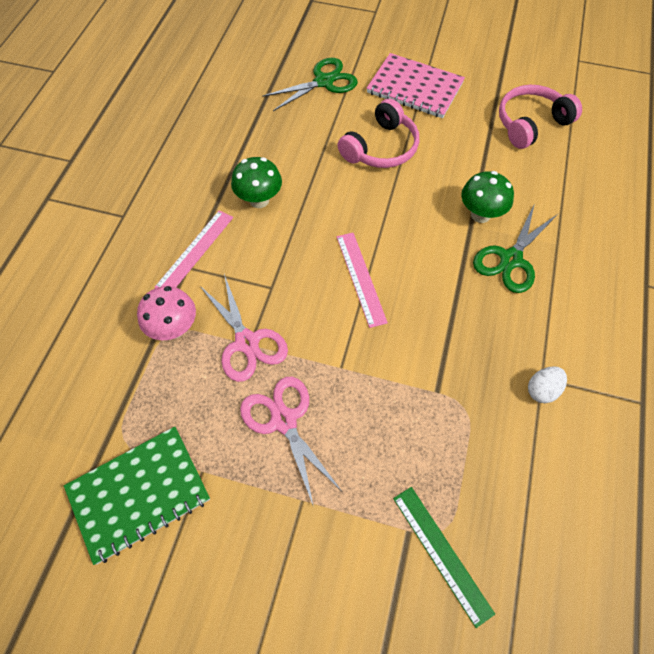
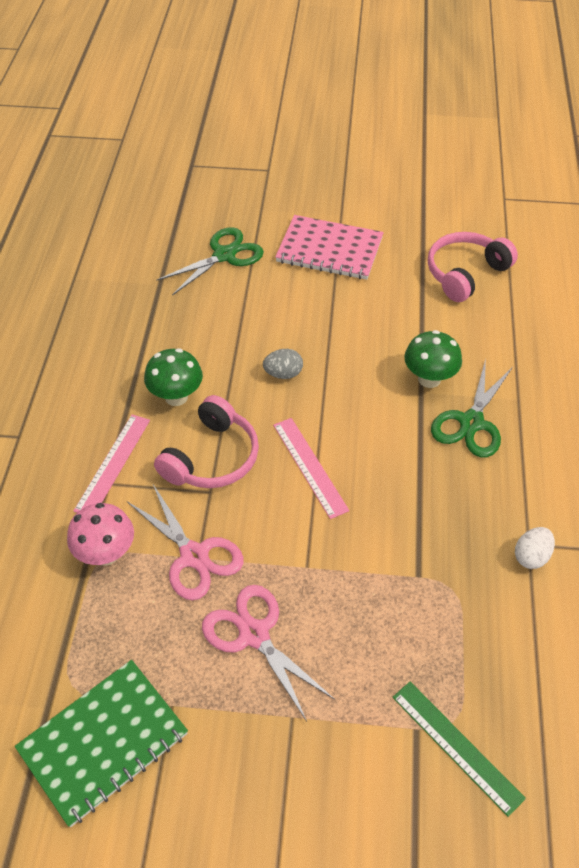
camera: 10 degrees left, 10 degrees down
(354, 192) = (283, 374): none -> grey egg
(381, 148) = (304, 321): pink headphones -> pink headphones (212, 457)

